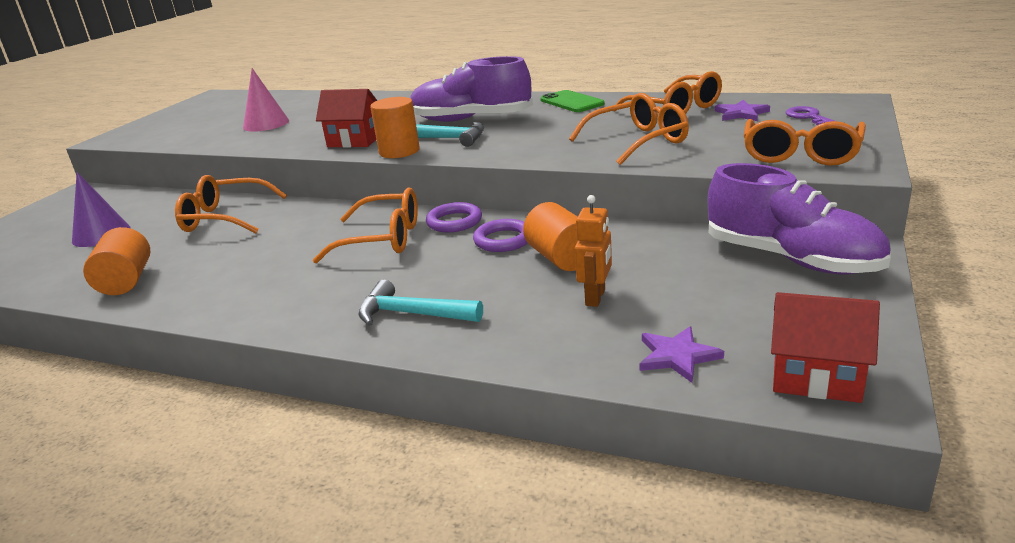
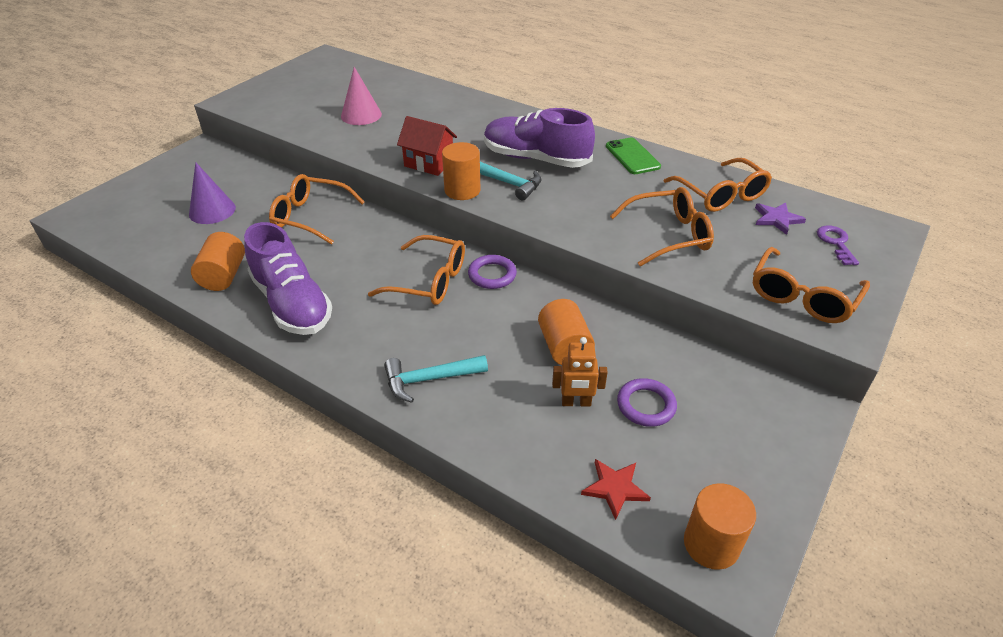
camera: 10 degrees right, 15 degrees up
(412, 314) = (429, 379): turquoise hammer -> turquoise hammer turned 45 degrees counterclockwise
(503, 240) = (525, 310): purple ring -> purple ring (646, 405)
(596, 297) = (576, 402): orange robot -> orange robot turned 60 degrees clockwise
(677, 356) = (615, 488): purple star -> red star
(791, 259) = (752, 404): purple shoe -> purple shoe (292, 303)
(816, 378) = (711, 544): red house -> orange cylinder

